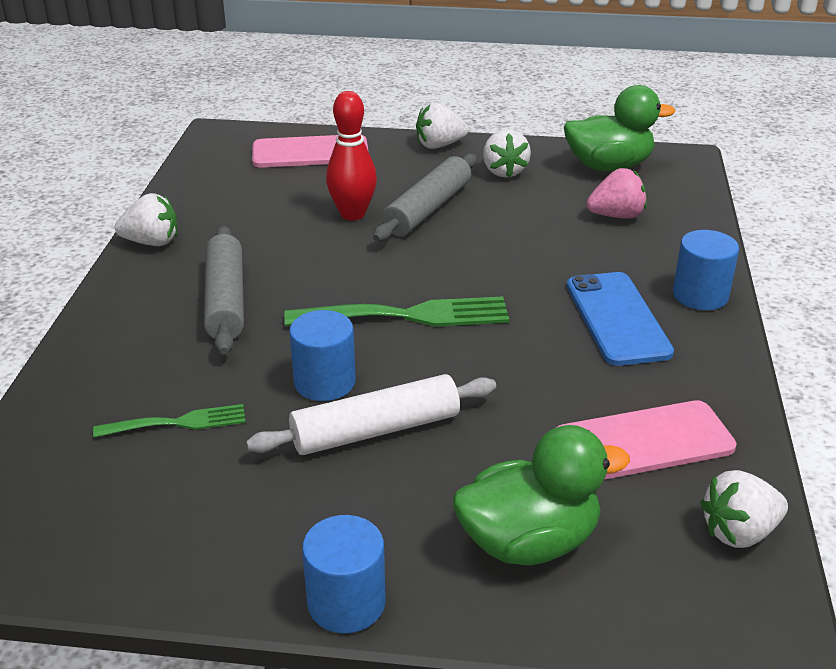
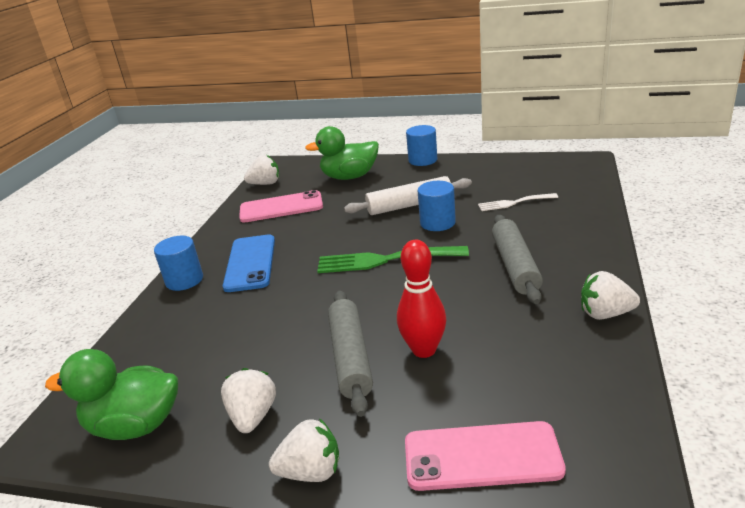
camera: 170 degrees left, 5 degrees down
(178, 423) = (514, 203): green fork -> white fork
(428, 209) = (350, 357): grey rolling pin -> grey rolling pin turned 45 degrees counterclockwise
(616, 216) = (183, 351): pink strawberry -> none

